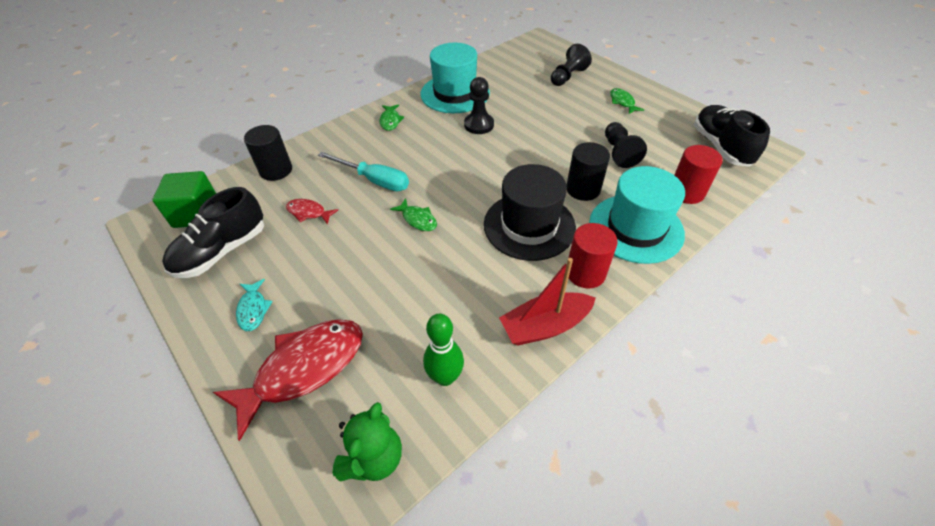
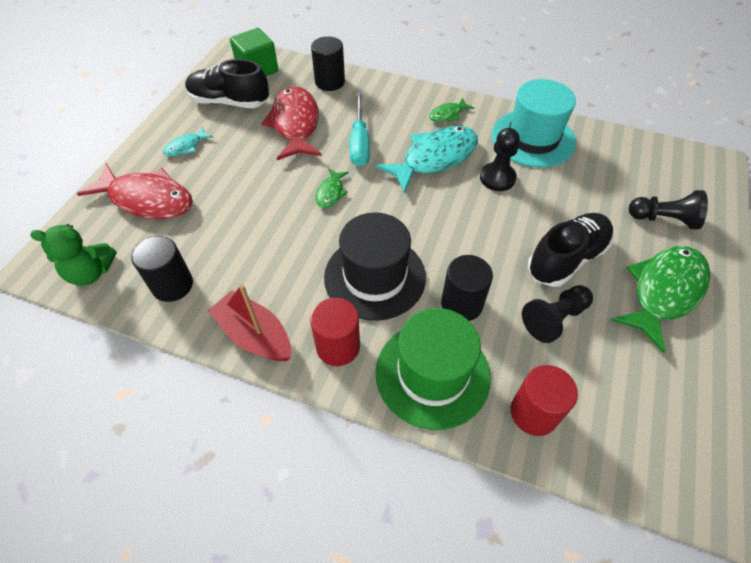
camera: 60 degrees right, 5 degrees up
(309, 212) = (295, 124): red fish -> red fish, size x2.13
(431, 146) = (434, 158): none -> turquoise fish
(445, 377) = (172, 285): green bowling pin -> black cylinder
(622, 102) = (663, 292): green fish -> green fish, size x2.13
(636, 228) = (432, 374): turquoise hat -> green hat
(720, 147) = (666, 435): black shoe -> black shoe (566, 259)

